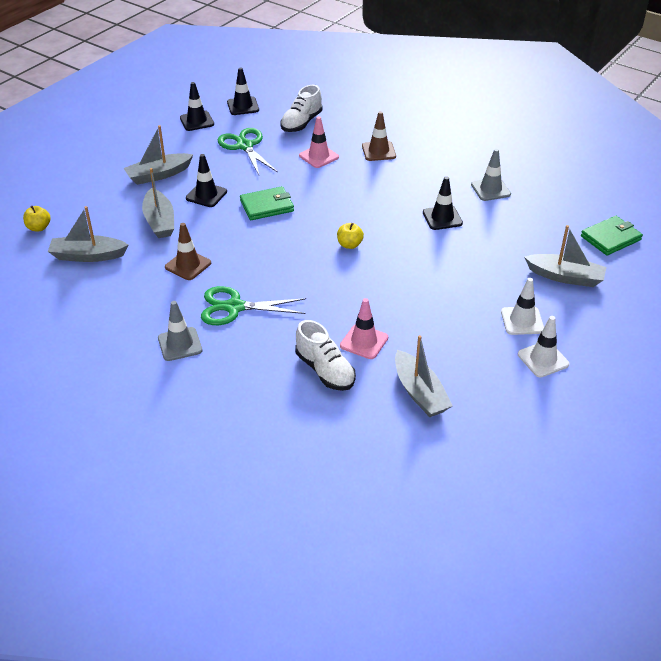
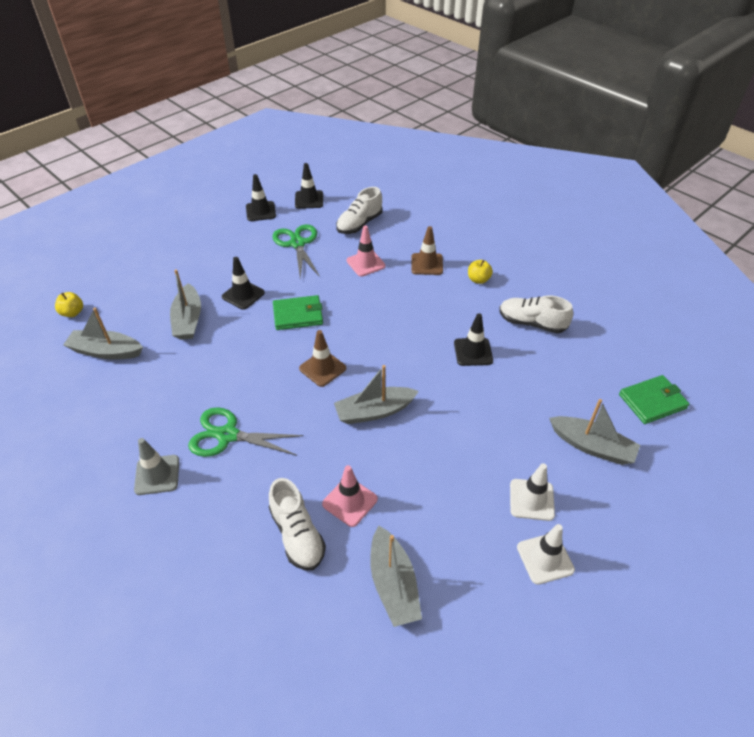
camera: 10 degrees right, 5 degrees up
(158, 175) = (205, 267): grey boat -> grey boat (374, 411)
(188, 265) = (198, 376): brown traffic cone -> brown traffic cone (322, 368)
(349, 245) = (368, 373): yellow apple -> yellow apple (478, 280)
(490, 189) = (532, 323): grey traffic cone -> white shoe

